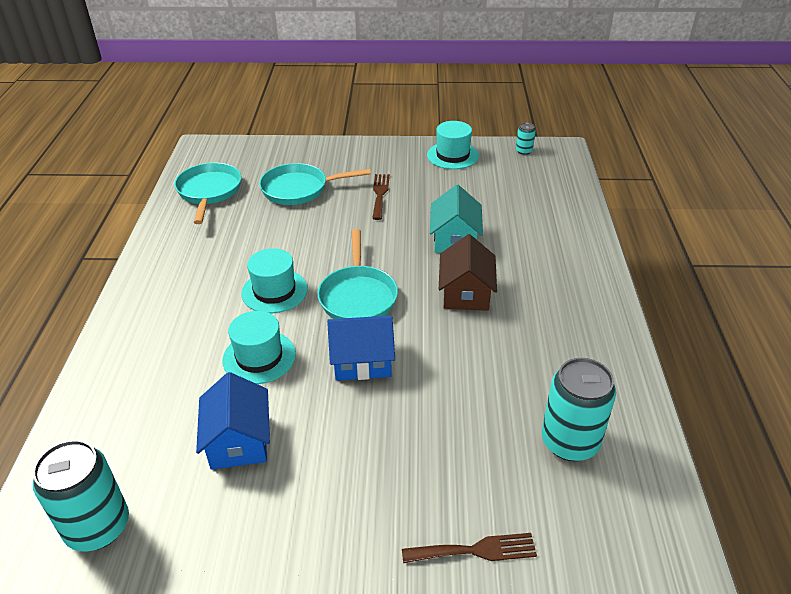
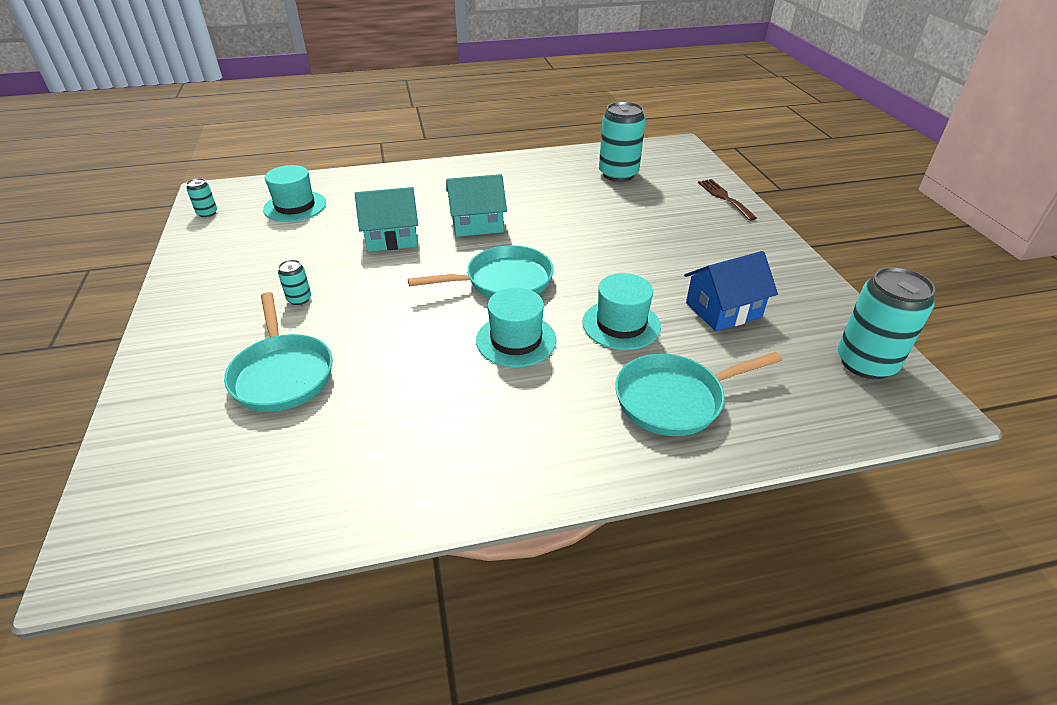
camera: 105 degrees left, 0 degrees up
(209, 192) = (284, 481): turquoise pan -> turquoise pan (674, 399)
(362, 361) = (591, 263): blue house -> none
(380, 194) = (299, 299): brown fork -> turquoise can
(452, 155) = (207, 258): turquoise hat -> turquoise hat (295, 206)
(466, 293) = (477, 224): brown house -> turquoise house

